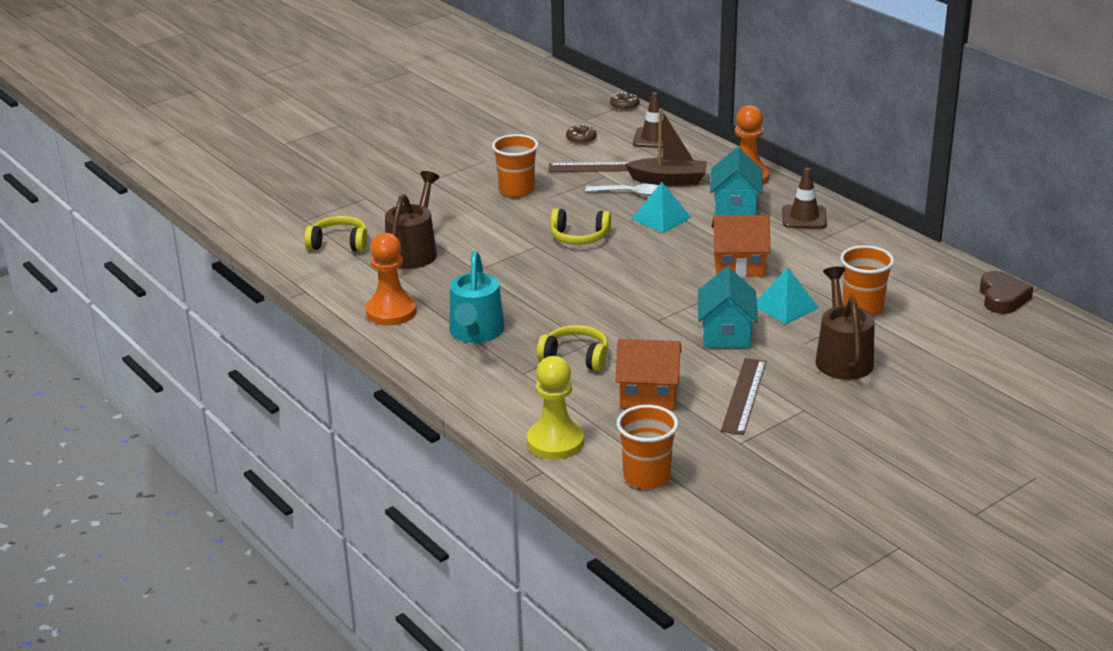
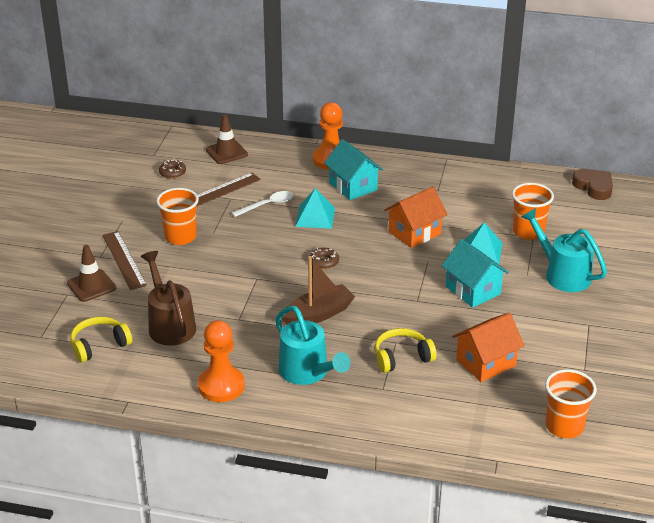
camera: 40 degrees left, 5 degrees up
(555, 442) = (475, 432): yellow pawn -> none
(579, 237) = (278, 257): yellow headphones -> none
(624, 105) = (169, 132): brown donut -> brown donut (324, 262)
(669, 180) = (281, 183): brown boat -> brown boat (318, 314)
(744, 395) = (542, 332): brown ruler -> brown ruler (123, 260)
(804, 217) = (407, 177): brown traffic cone -> brown traffic cone (91, 286)
(842, 357) = (562, 274): brown watering can -> turquoise watering can

